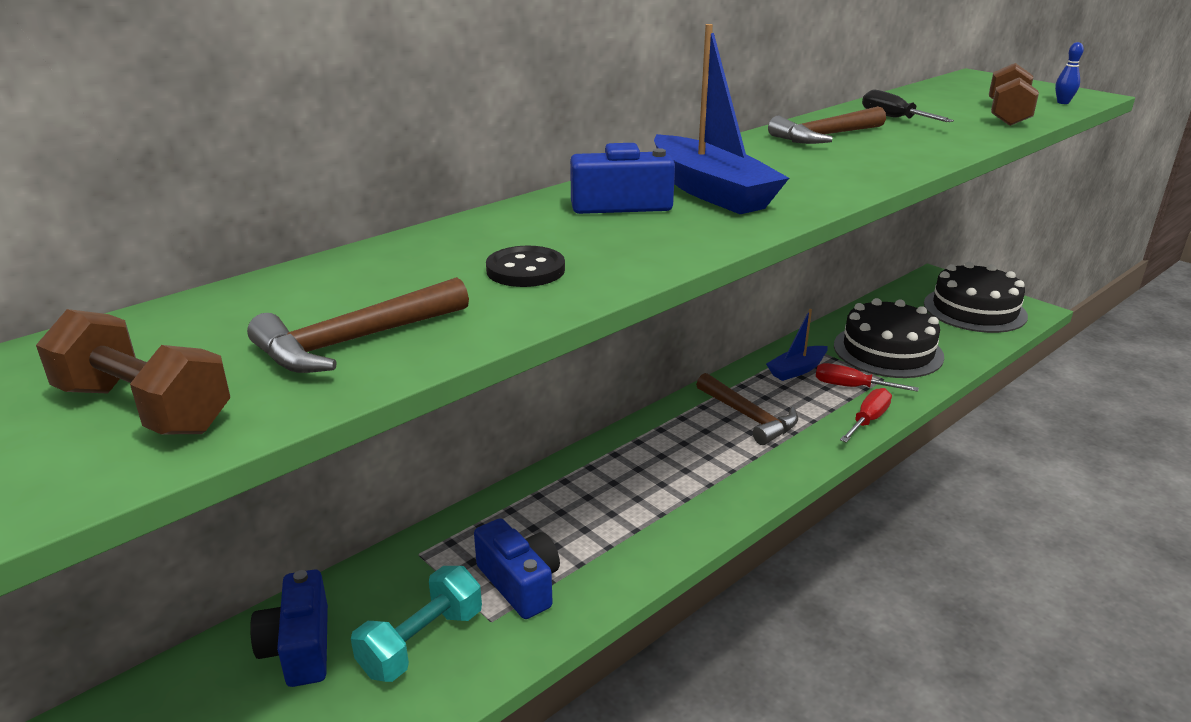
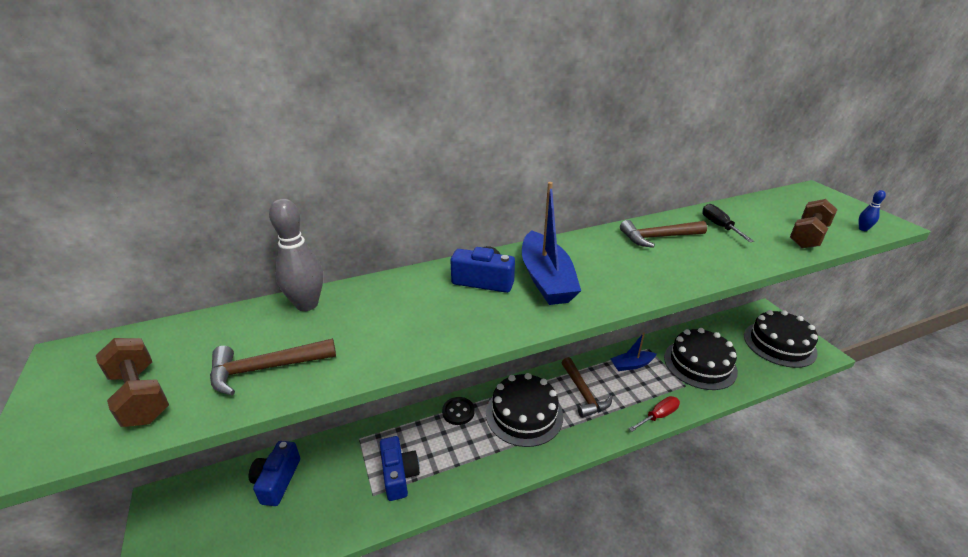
camera: 20 degrees right, 5 degrees up
(351, 266) = (307, 304): none -> grey bowling pin
(421, 642) = (333, 498): turquoise dumbbell -> none
(525, 270) = (391, 329): black button -> black button (458, 412)
(675, 460) = (524, 414): none -> black cake
(851, 387) = (660, 387): red screwdriver -> none

